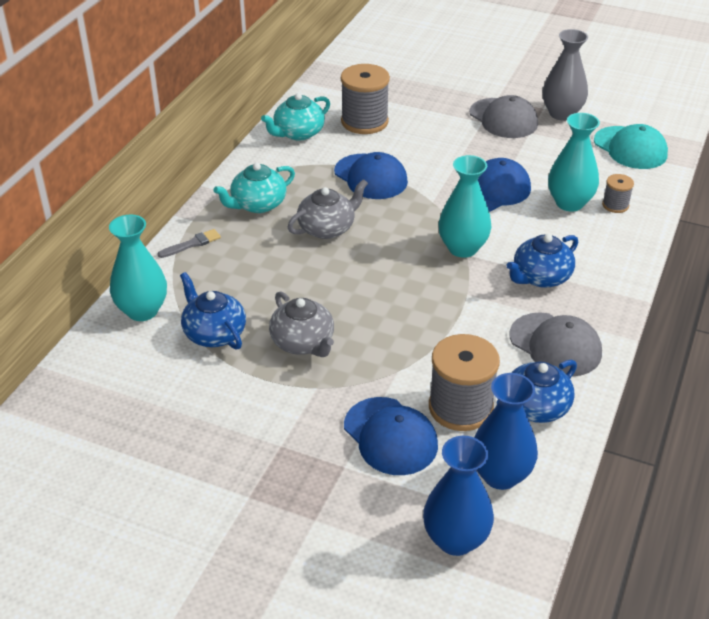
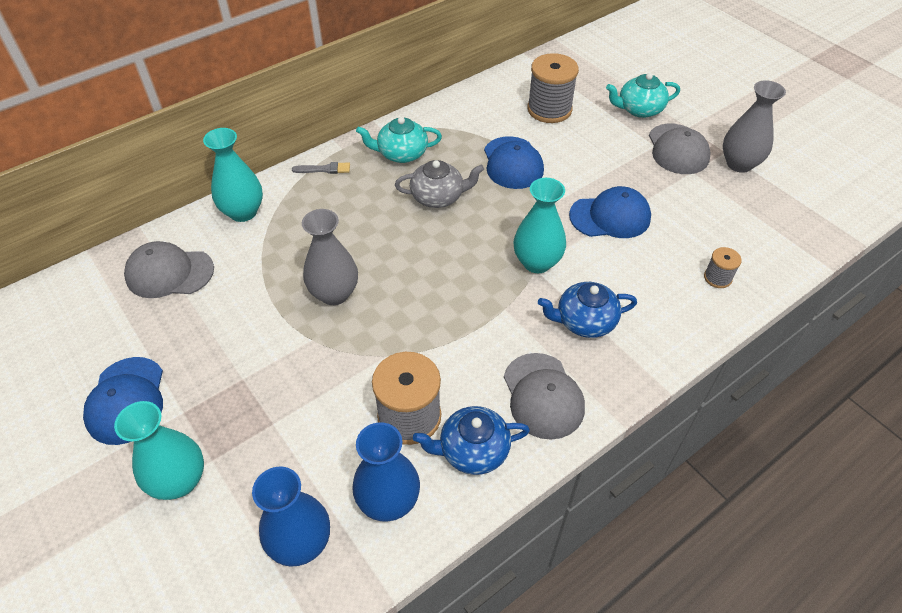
camera: 30 degrees right, 10 degrees up
(115, 392) = (169, 273): none -> grey cap
(214, 333) = (276, 254): blue teapot -> none
(298, 133) = (485, 101): turquoise teapot -> turquoise teapot (639, 109)
(303, 343) = (334, 294): grey teapot -> grey vase
(390, 436) = (330, 414): blue cap -> blue cap (126, 400)
(569, 203) = (673, 257): turquoise vase -> turquoise vase (179, 481)
(630, 148) = (781, 224): turquoise cap -> none

